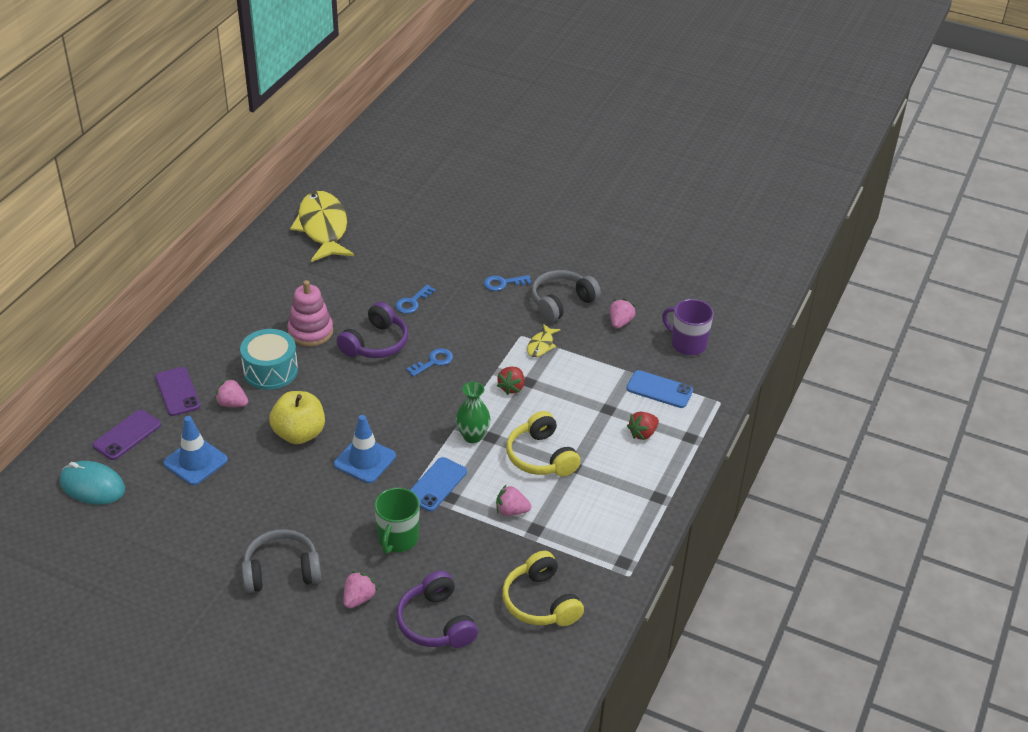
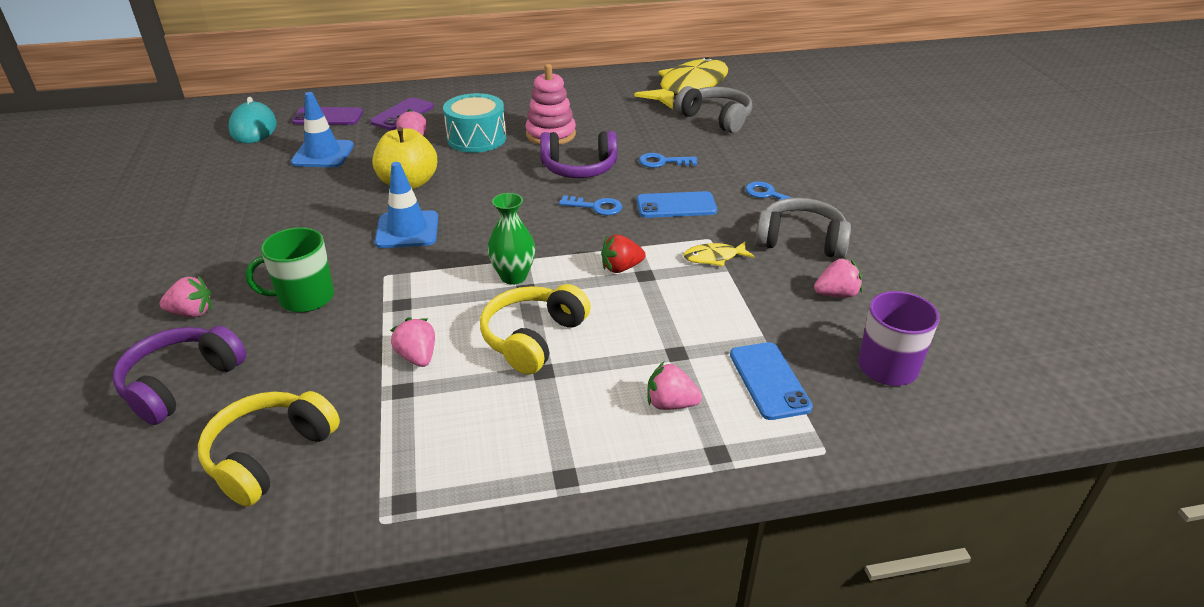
camera: 55 degrees right, 5 degrees down
(281, 571) = (205, 251): grey headphones -> grey headphones (716, 118)
(436, 484) = (412, 286): blue phone -> blue phone (676, 206)
(643, 433) = (670, 404): red strawberry -> pink strawberry

